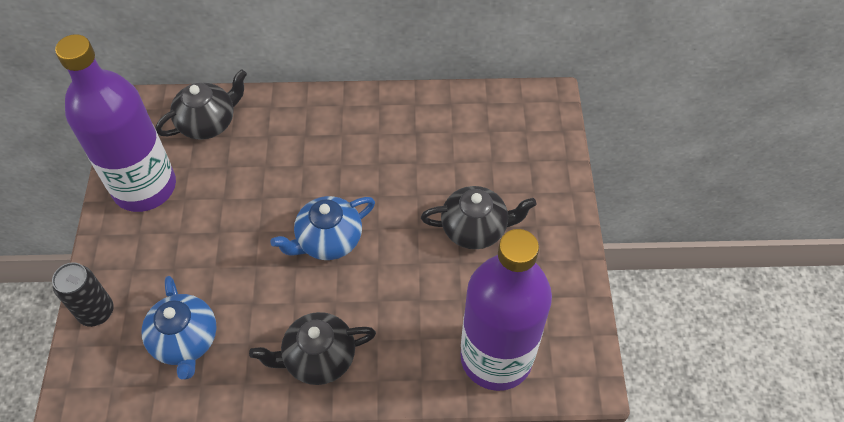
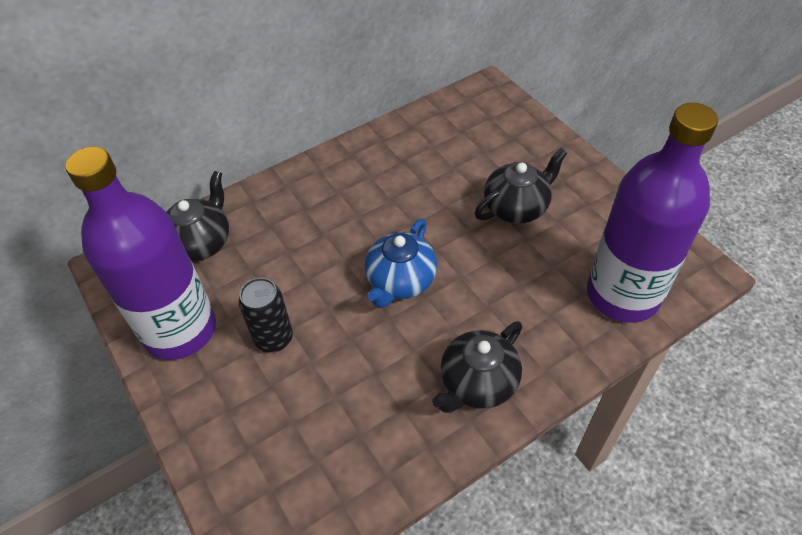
camera: 30 degrees left, 5 degrees down
(96, 312) = (221, 472): black can -> black can (274, 338)
(185, 341) = (338, 444): blue teapot -> none

